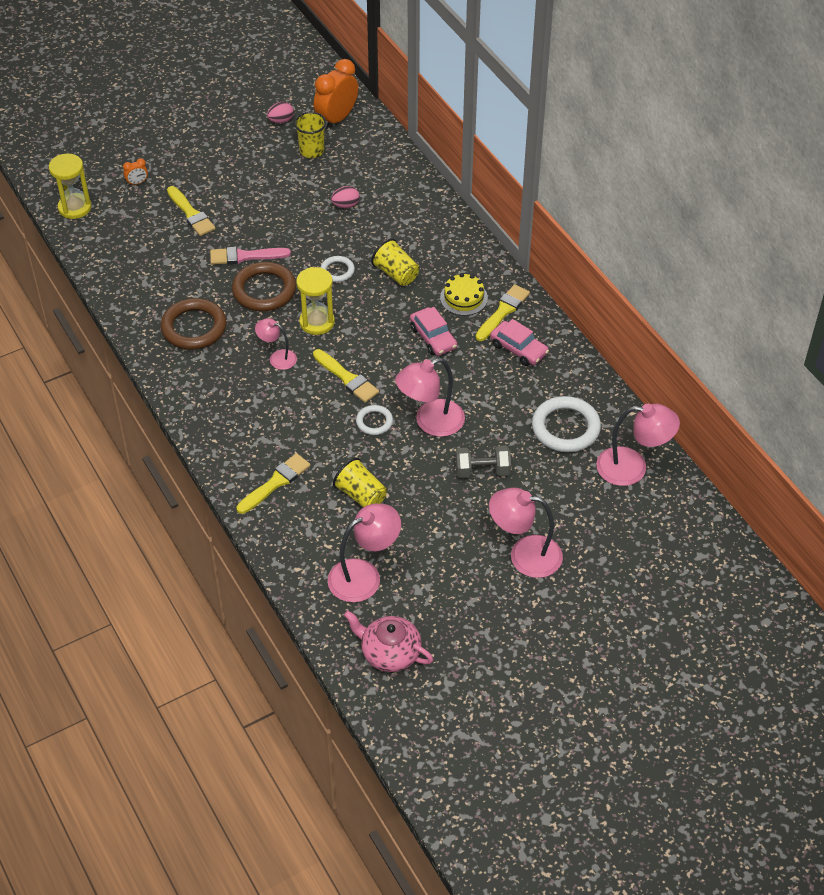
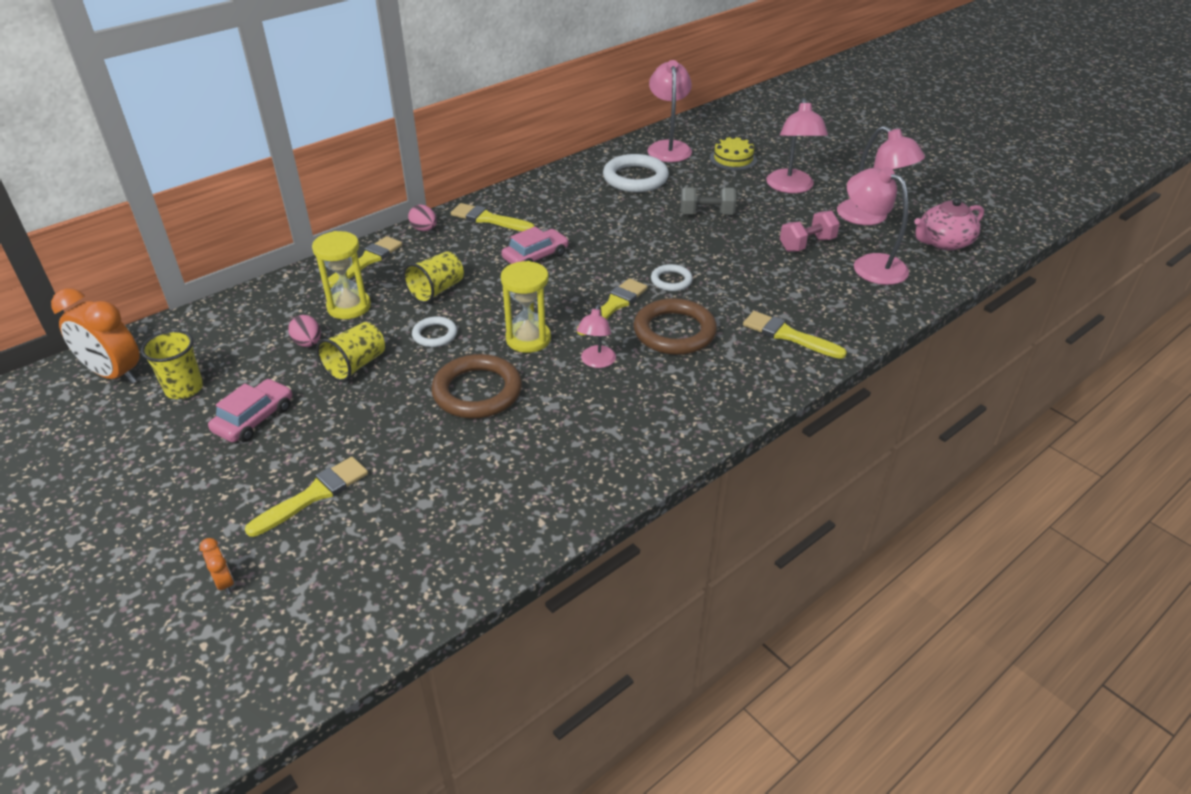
camera: 100 degrees left, 10 degrees down
(75, 208) = (284, 665): yellow hourglass -> yellow hourglass (349, 307)
(194, 327) = (560, 446): brown ring -> brown ring (674, 332)
(245, 256) = (410, 420): pink brush -> none
(281, 121) = (100, 430): pink egg -> pink egg (424, 229)
(361, 495) = (774, 277): yellow cup -> yellow cup (356, 365)
(389, 652) = (943, 242): pink teapot -> pink teapot turned 45 degrees clockwise
(410, 536) = (807, 244): none -> pink dumbbell
(430, 422) = (658, 247): pink lamp -> pink lamp (871, 217)
(449, 234) = (367, 261): none -> yellow brush
(464, 298) = (471, 243): yellow cake -> yellow cake (733, 159)
(482, 470) = (706, 214): grey dumbbell -> grey dumbbell turned 75 degrees counterclockwise
(518, 349) = (540, 207): pink car -> pink car (254, 419)

